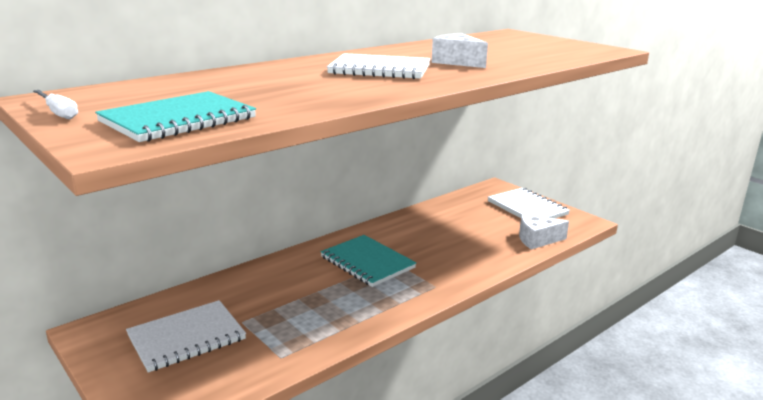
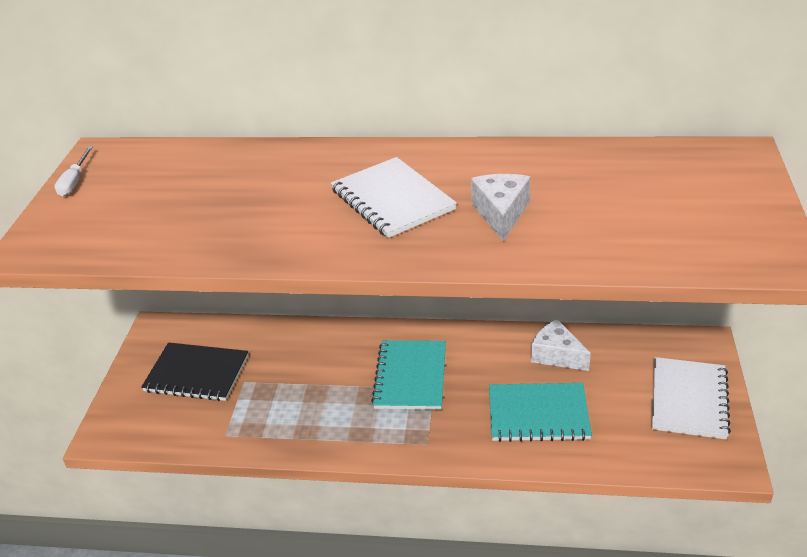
camera: 50 degrees right, 15 degrees up
(178, 120) = (112, 228): turquoise notebook -> turquoise notebook (538, 414)
(186, 337) = (197, 374): white notebook -> black notebook
(537, 240) = (621, 452): white cheese -> white cheese (556, 355)

